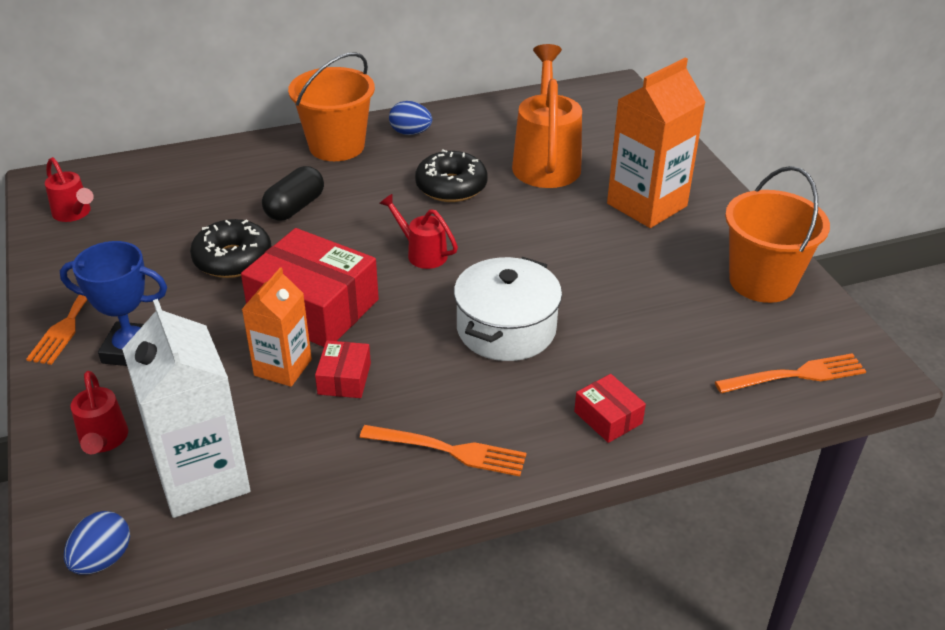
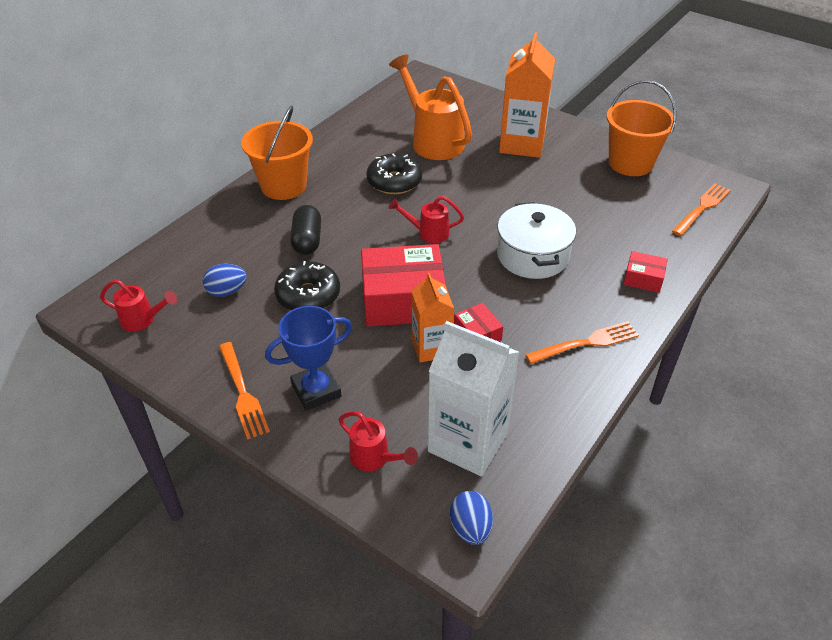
camera: 35 degrees left, 5 degrees up
(410, 133) = (323, 156): blue egg -> blue egg (227, 291)

